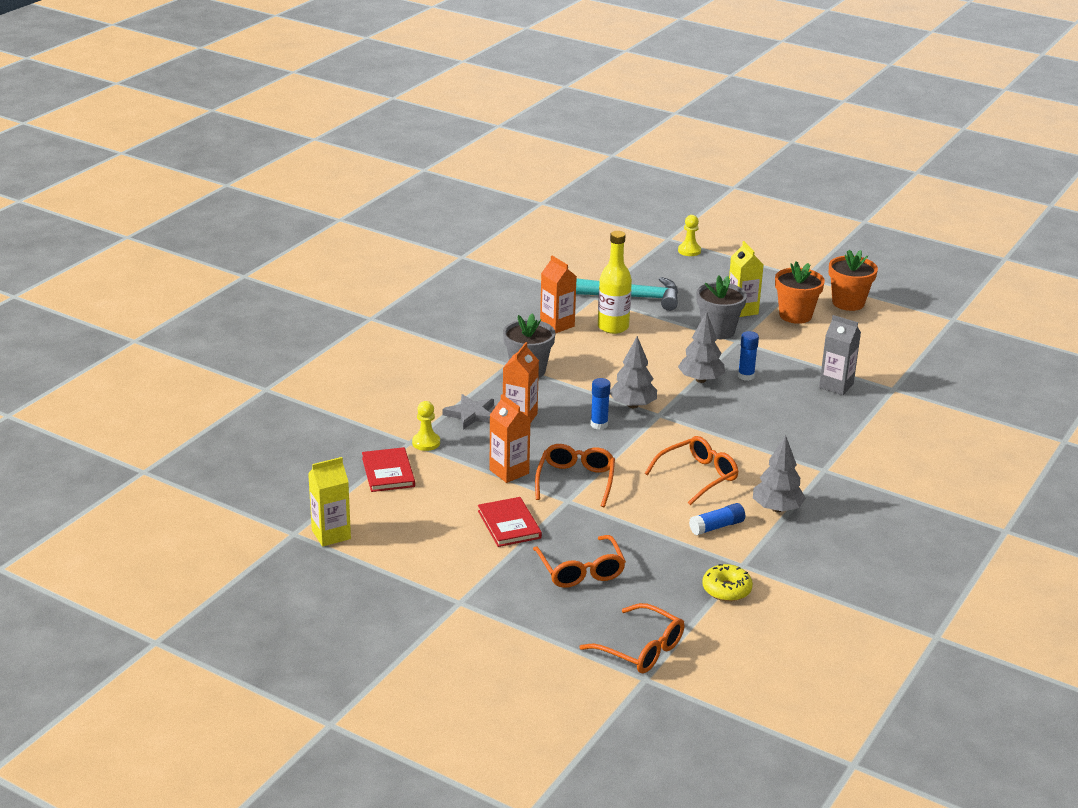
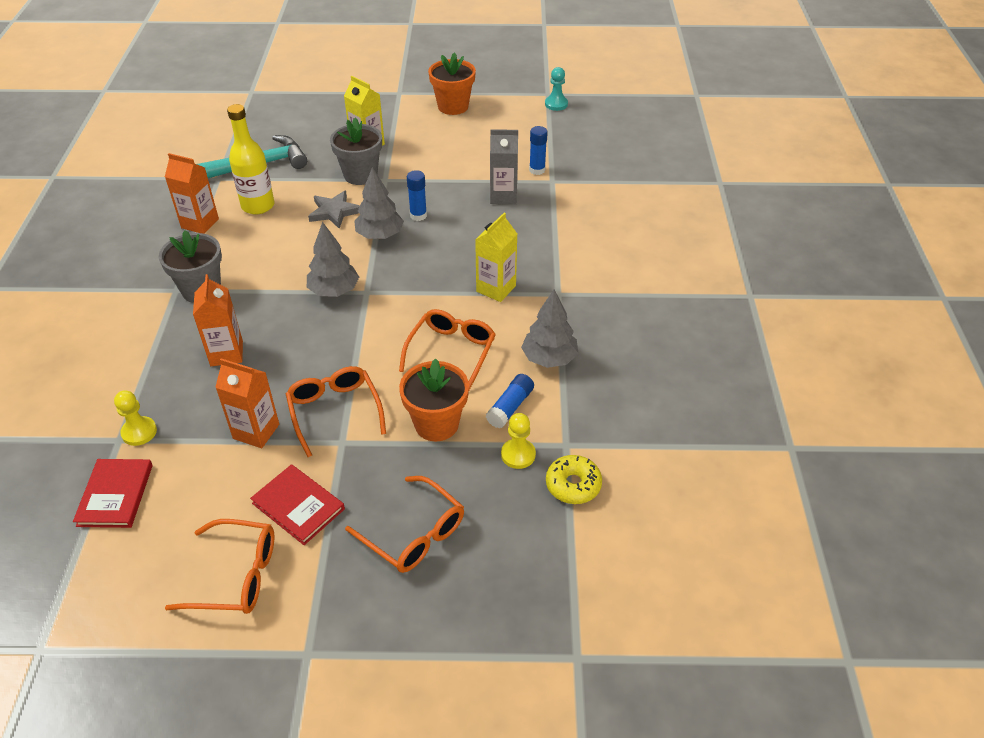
camera: 30 degrees left, 15 degrees up
(331, 534) = (90, 627): yellow carton -> yellow carton (496, 288)
(388, 472) = (115, 495): red book -> red book turned 45 degrees clockwise
(471, 414) = (170, 371): grey star -> grey star (334, 212)
(599, 425) = (315, 328): blue glue stick -> blue glue stick (537, 170)
(641, 649) = (546, 616): orange glasses -> orange glasses (236, 576)
(689, 251) = (279, 98): yellow pawn -> yellow pawn (518, 454)
(795, 315) = (417, 134): orange flower pot -> orange flower pot (436, 424)
(954, 330) = (556, 104): none -> turquoise pawn

